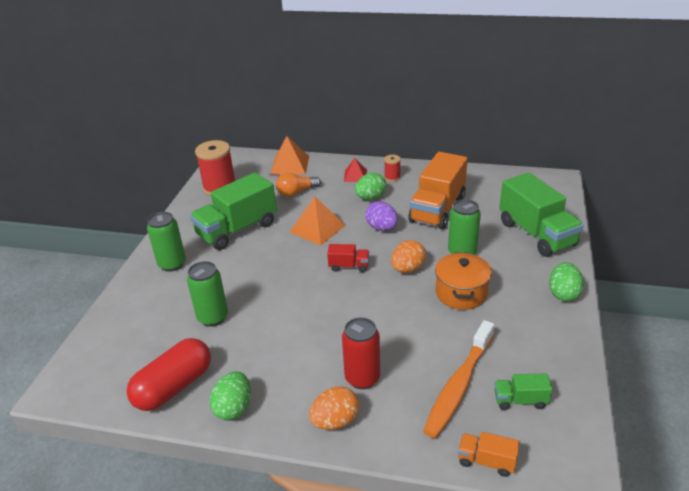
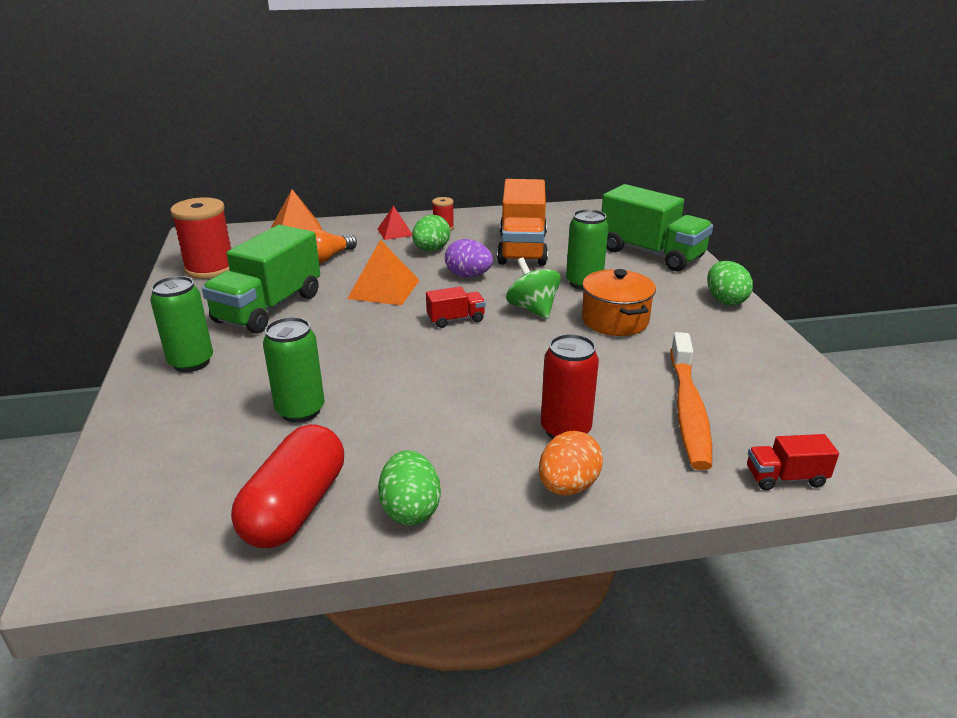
camera: 25 degrees left, 5 degrees down
(408, 269) = (532, 309): orange egg -> green spinning top
(486, 461) = (785, 477): orange truck -> red truck
(520, 400) = (768, 407): green truck -> none

